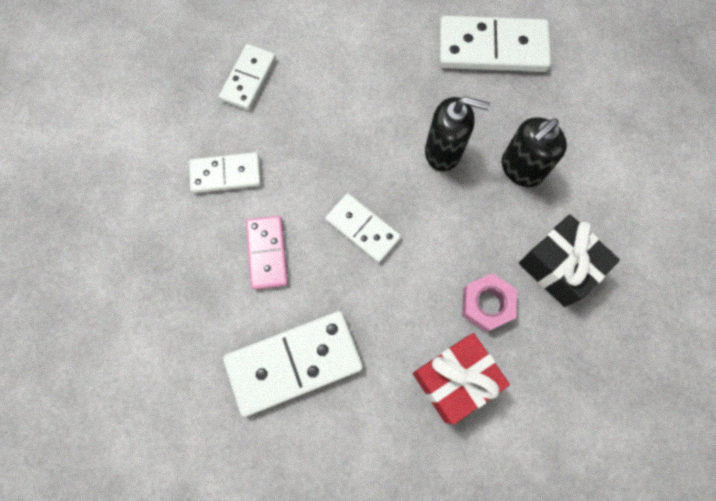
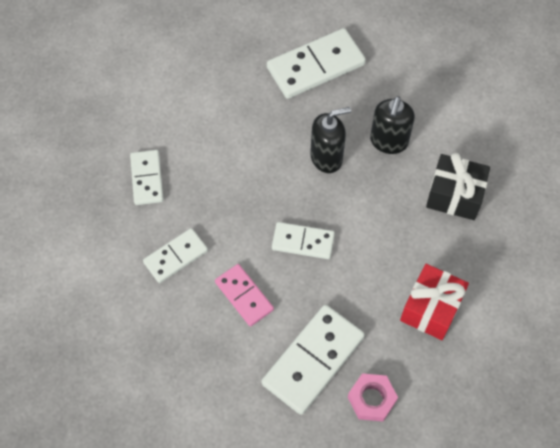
camera: 30 degrees left, 10 degrees down
(487, 304) = (421, 246): pink nut -> pink nut (371, 399)

